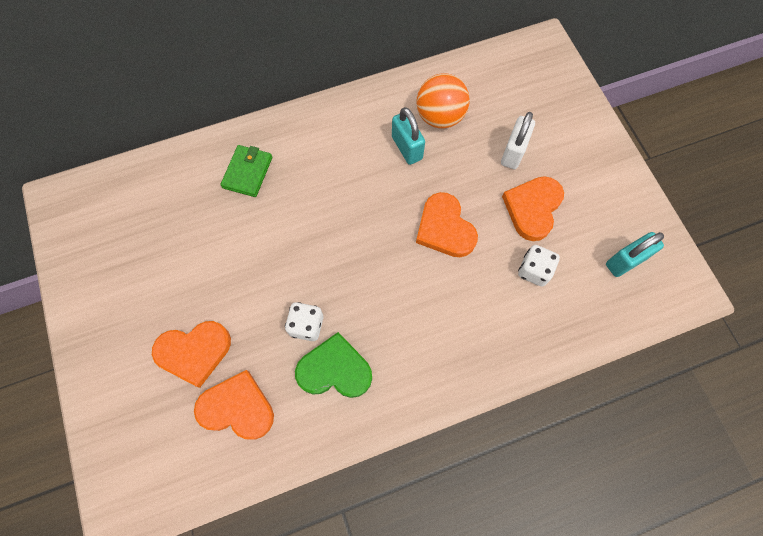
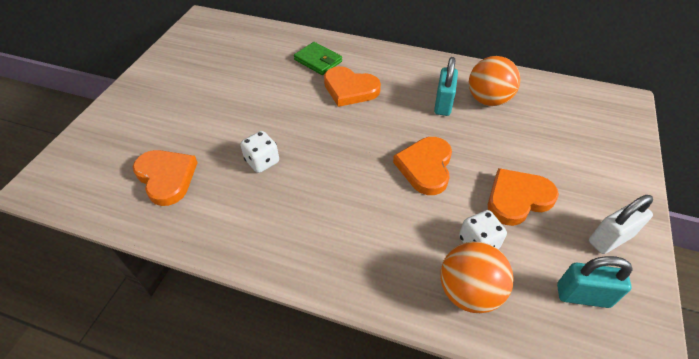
camera: 40 degrees right, 20 degrees down
(194, 352) = (180, 130): orange heart -> orange heart (350, 89)
(247, 172) = (318, 60): green wallet -> green wallet turned 75 degrees clockwise
(335, 370) = (251, 200): green heart -> none
(513, 152) = (533, 152): white padlock -> white padlock (610, 239)
(556, 316) = (469, 291): none -> orange ball

